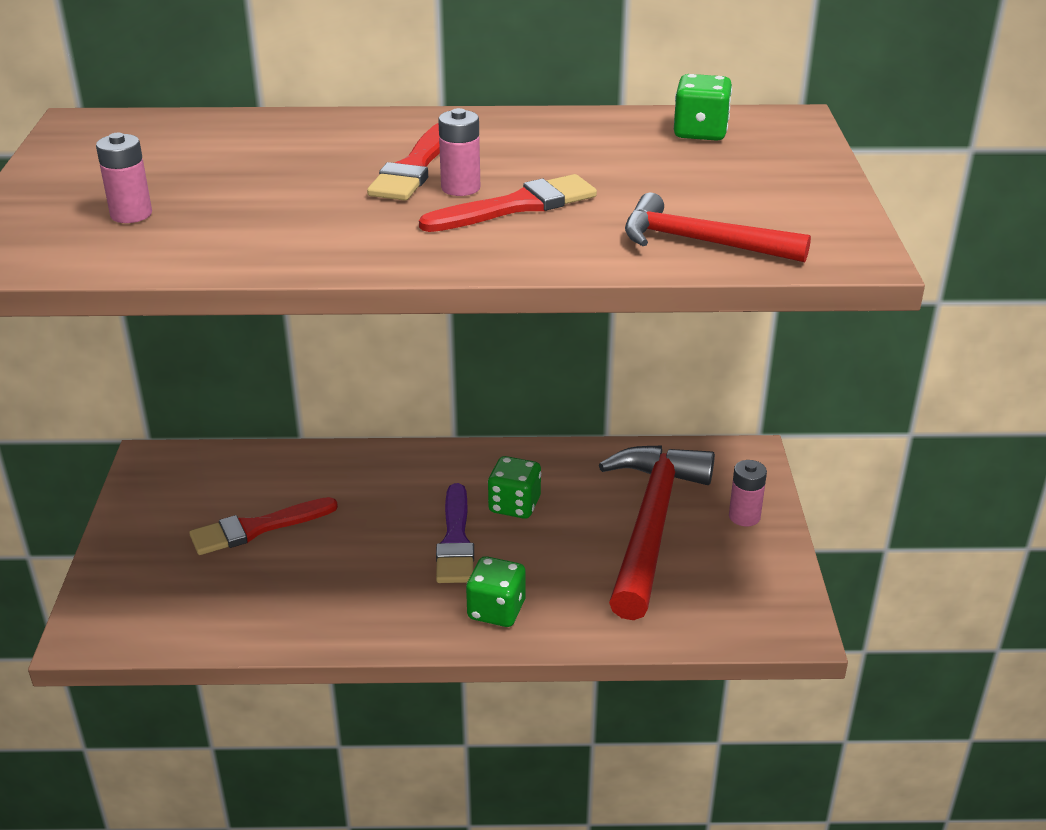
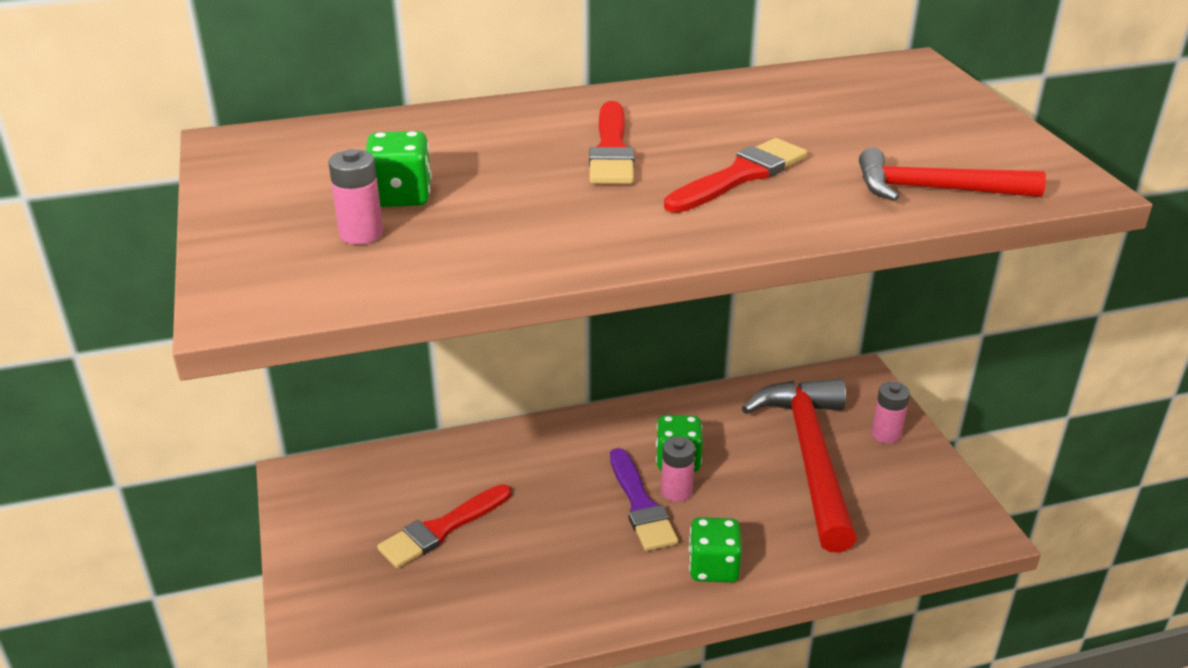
camera: 15 degrees left, 0 degrees up
(460, 188) = (672, 164): pink battery -> pink battery (676, 491)
(700, 132) = (846, 85): green dice -> green dice (401, 196)

